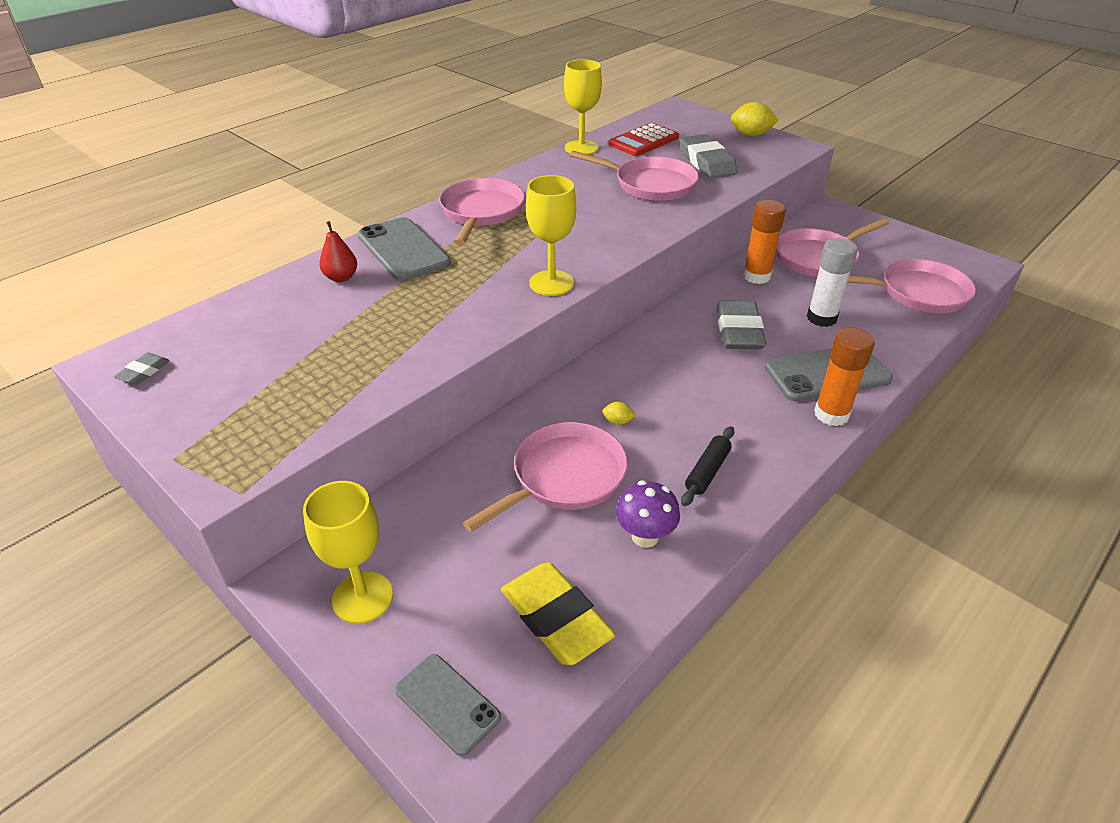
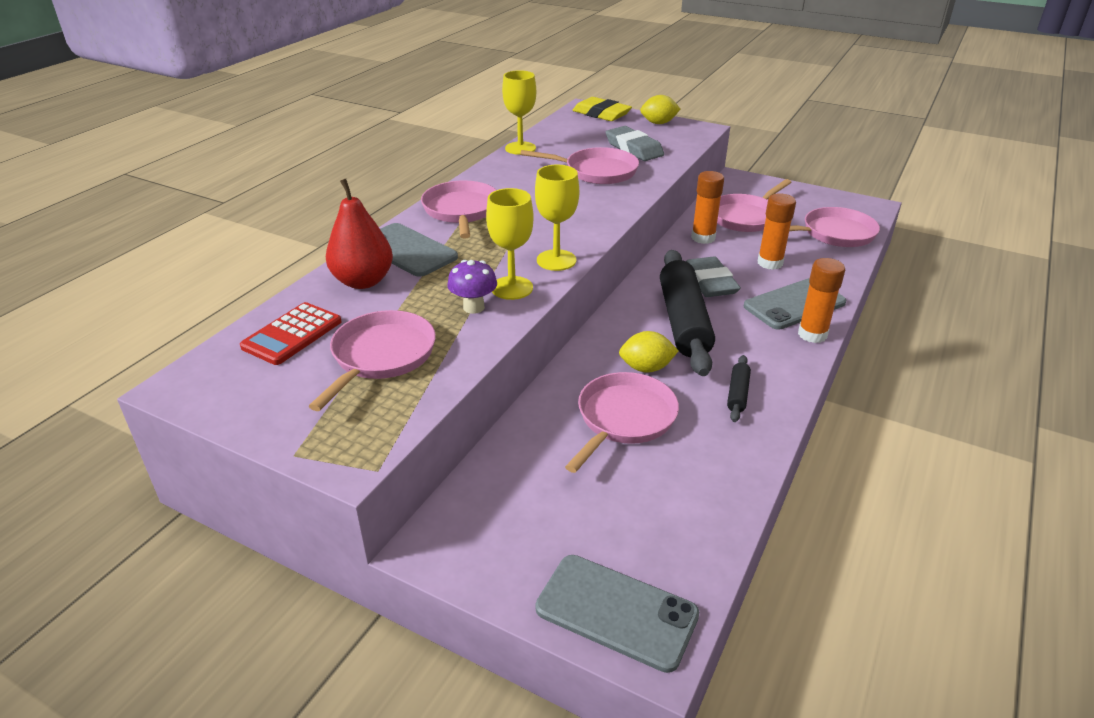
camera: 15 degrees left, 5 degrees down
(144, 372) = (218, 388): grey eraser -> none
(313, 365) = (381, 357): none -> pink pan
(341, 277) = (363, 281): red pear -> red pear, size x1.88
(362, 597) = (499, 546): yellow goblet -> yellow goblet (512, 288)
(447, 703) = (616, 611): grey phone -> grey phone, size x1.63
(555, 618) = (672, 527): yellow eraser -> yellow eraser (601, 114)
(618, 421) = (646, 368): yellow lemon -> yellow lemon, size x2.01
(644, 141) = (571, 137): red calculator -> red calculator (292, 334)
(645, 536) = (713, 452): purple mushroom -> purple mushroom (473, 307)
(687, 373) = (684, 321): none -> black rolling pin
(821, 318) = (770, 263): white glue stick -> orange glue stick

